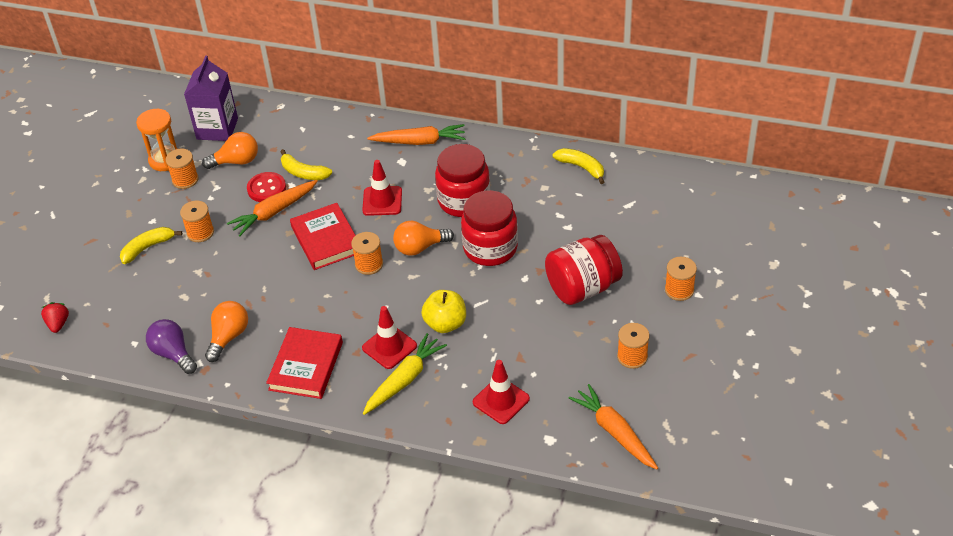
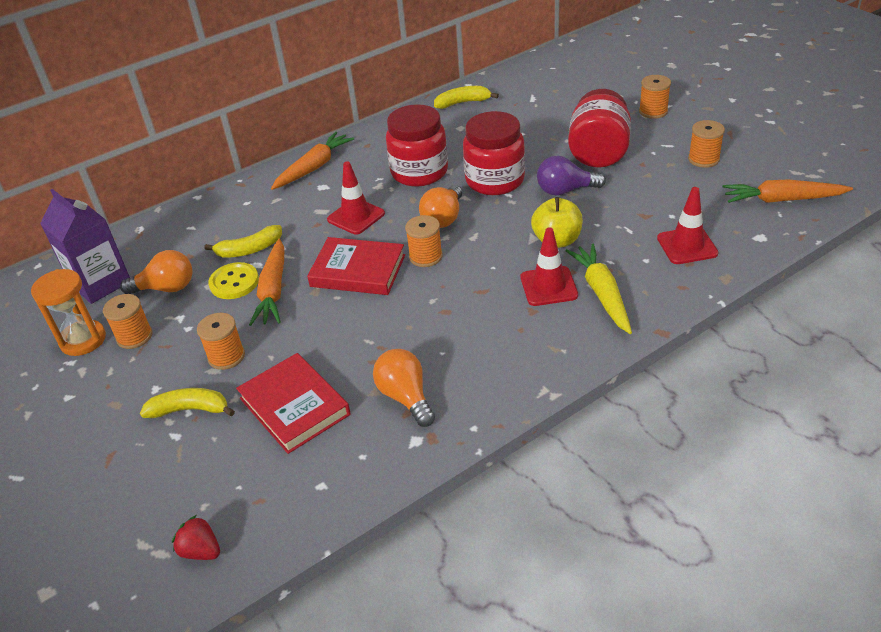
camera: 50 degrees left, 5 degrees down
(148, 248) = (190, 410): yellow banana -> yellow banana turned 90 degrees clockwise
(173, 354) = (378, 456): purple light bulb -> purple light bulb (565, 190)
(236, 161) = (166, 288): orange light bulb -> orange light bulb turned 60 degrees clockwise
(266, 188) = (234, 282): red button -> yellow button
(306, 366) = (513, 354): red book -> red book (294, 406)

